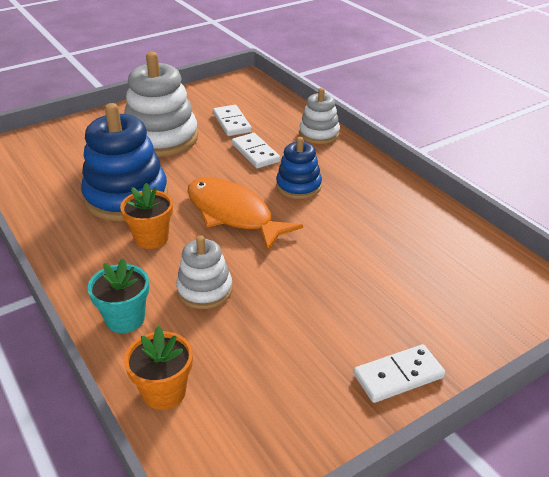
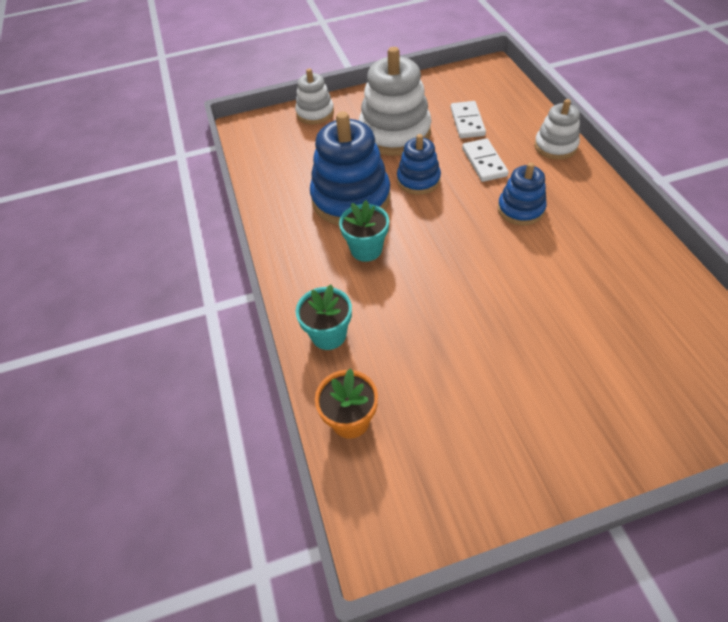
camera: 20 degrees right, 15 degrees up
(151, 238) = (366, 249): orange flower pot -> turquoise flower pot
(193, 174) = (418, 180): none -> blue stacking toy
(205, 290) = (405, 316): white stacking toy -> white stacking toy (315, 113)
(233, 214) = (448, 233): orange fish -> none
(398, 376) = (577, 452): white domino -> none

